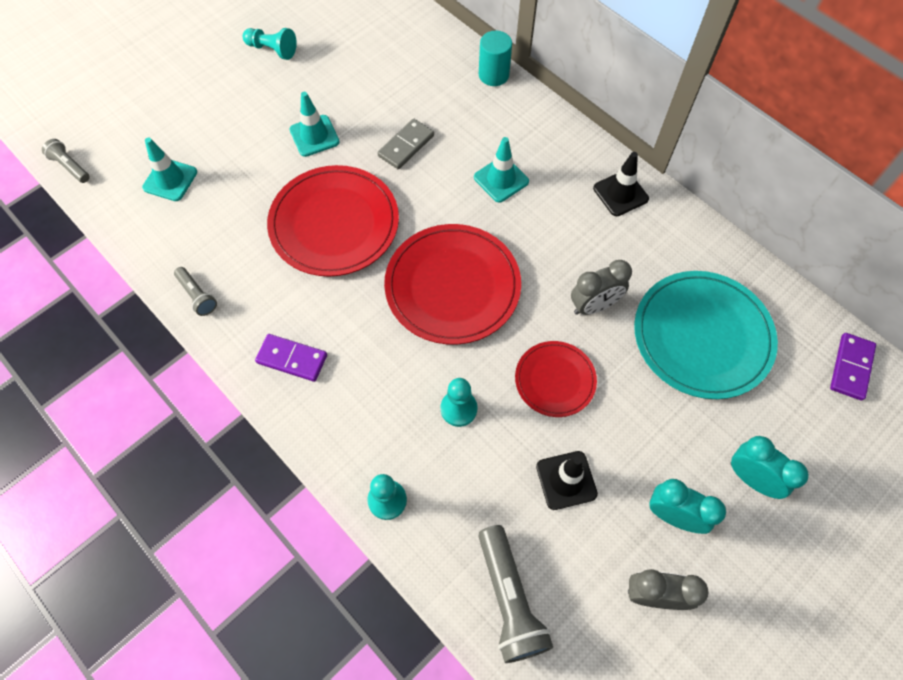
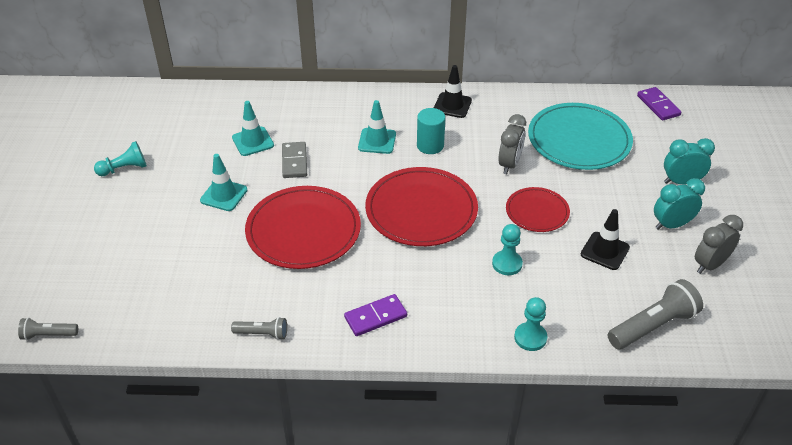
camera: 45 degrees left, 20 degrees down
(170, 180) = (147, 287): turquoise traffic cone -> turquoise traffic cone (253, 141)
(493, 75) = (301, 94): turquoise cylinder -> turquoise cylinder (430, 146)
(509, 599) = (653, 326): grey flashlight -> grey flashlight turned 60 degrees counterclockwise

